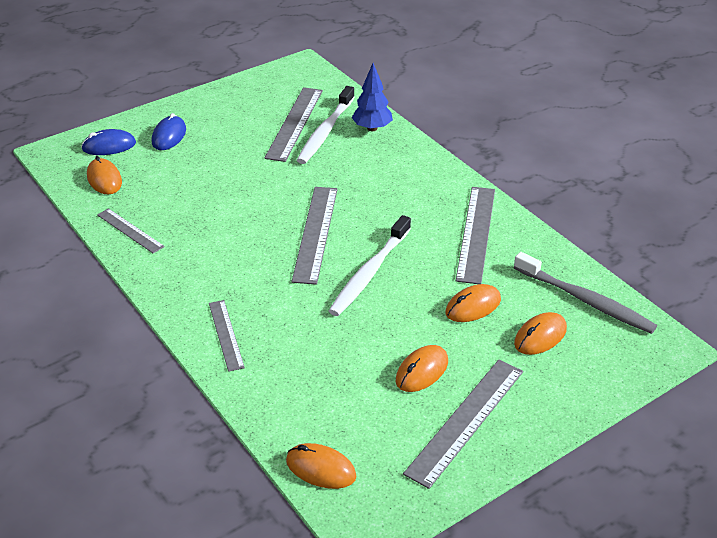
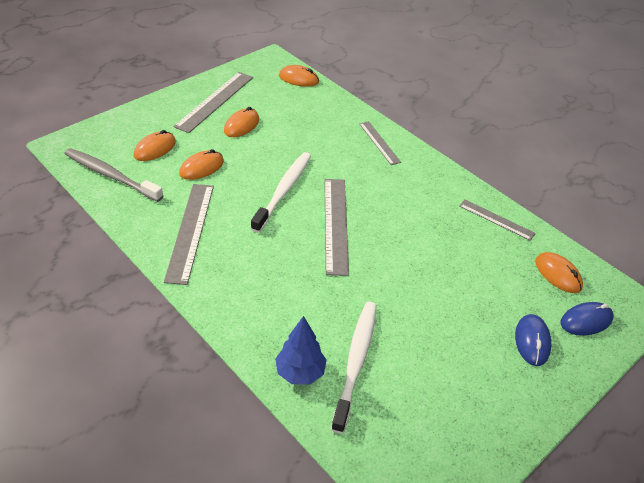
camera: 170 degrees right, 5 degrees up
(294, 123) = (397, 375): grey ruler -> none

